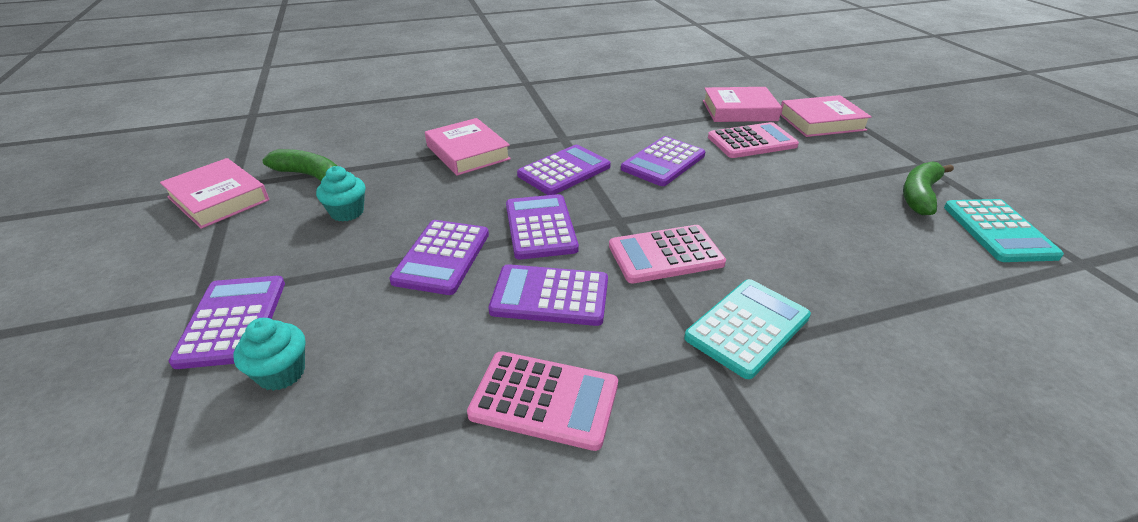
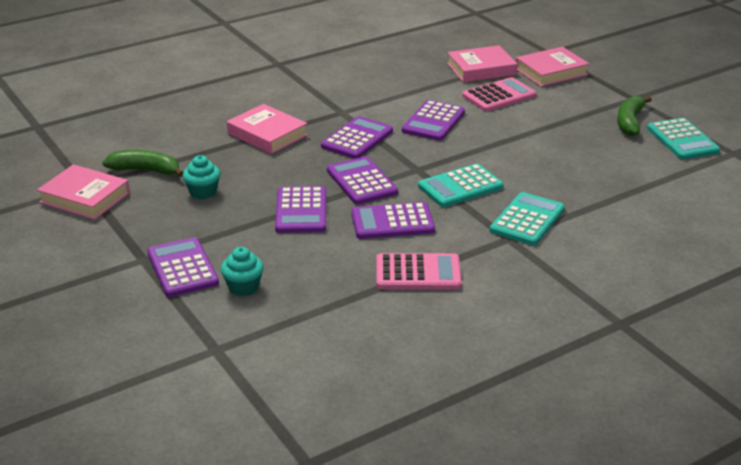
camera: 15 degrees left, 5 degrees down
(665, 255) = (460, 187): pink calculator -> turquoise calculator

